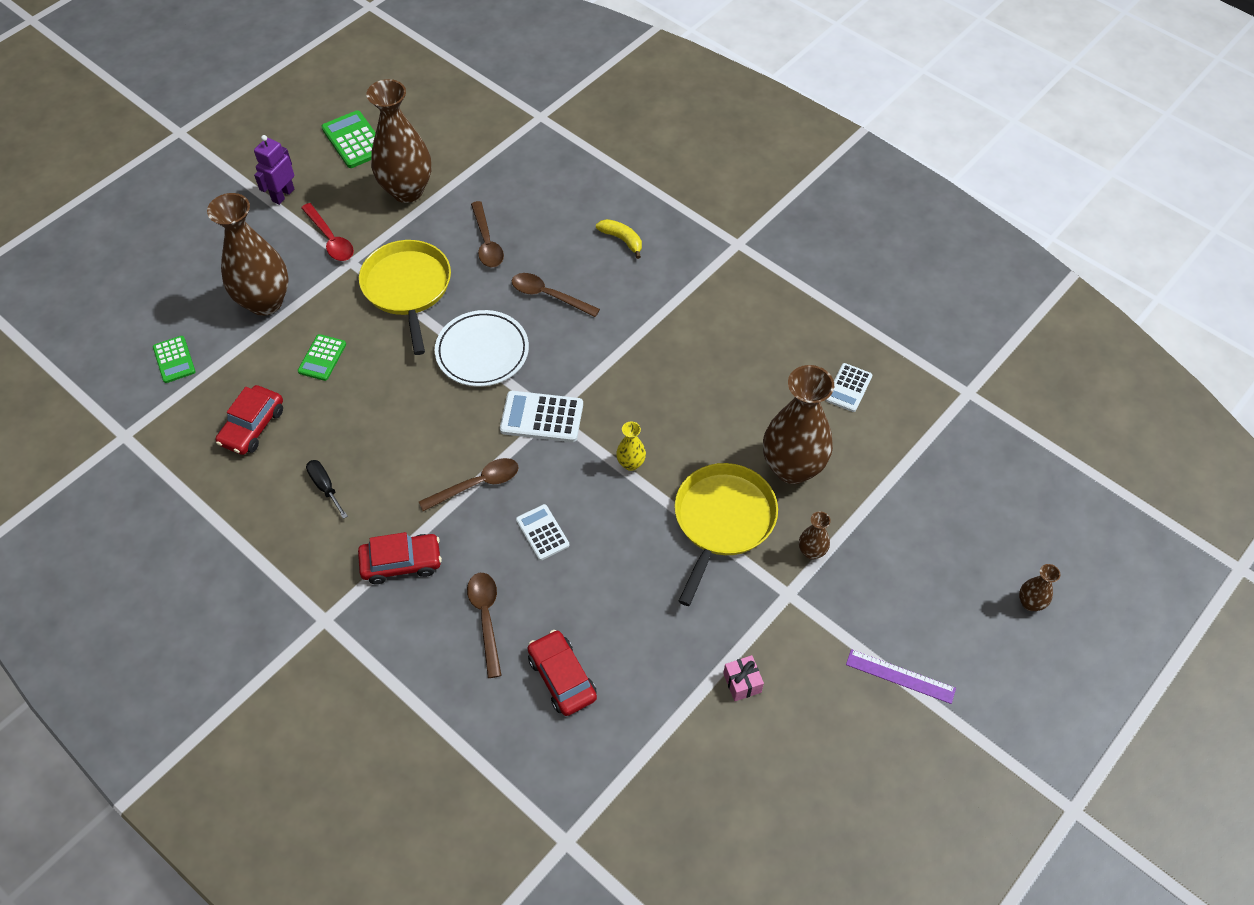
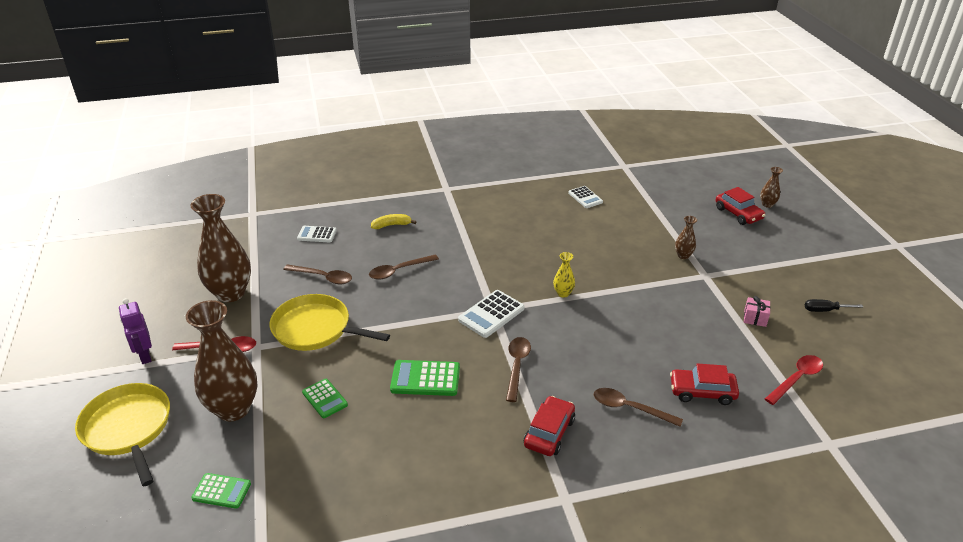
camera: 55 degrees left, 20 degrees down
(252, 426) = (344, 467): red car -> red car (738, 213)
(325, 487) = (444, 447): black screwdriver -> black screwdriver (824, 310)
(354, 140) = (149, 298): green calculator -> green calculator (425, 379)
(482, 352) = (410, 317): white plate -> none
(542, 532) = (582, 352): white calculator -> white calculator (317, 234)
(657, 769) = (796, 379): none -> red spoon
(722, 520) = (635, 277): yellow pan -> yellow pan (128, 428)
(792, 468) = (621, 238): brown vase -> none
(900, 676) = (786, 262): purple ruler -> none

